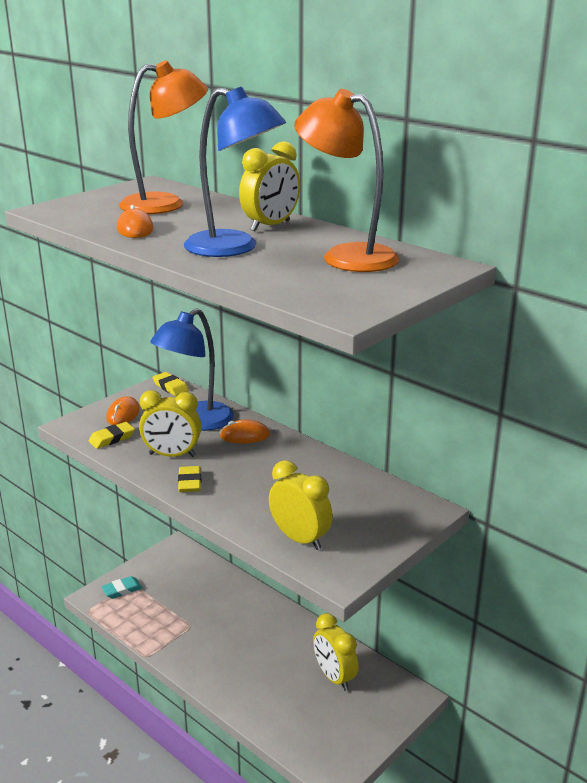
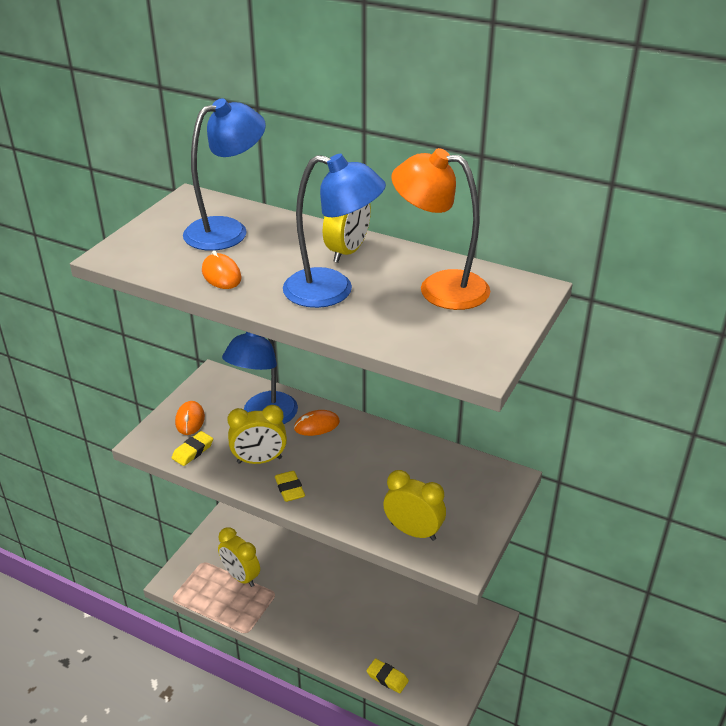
camera: 15 degrees left, 10 degrees up
(122, 590) = (196, 569): turquoise eraser -> none
(166, 204) = (227, 230): orange lamp -> blue lamp
(170, 387) = (221, 379): yellow eraser -> yellow eraser (387, 678)
(334, 677) = (419, 616): yellow clock -> yellow clock (241, 576)

